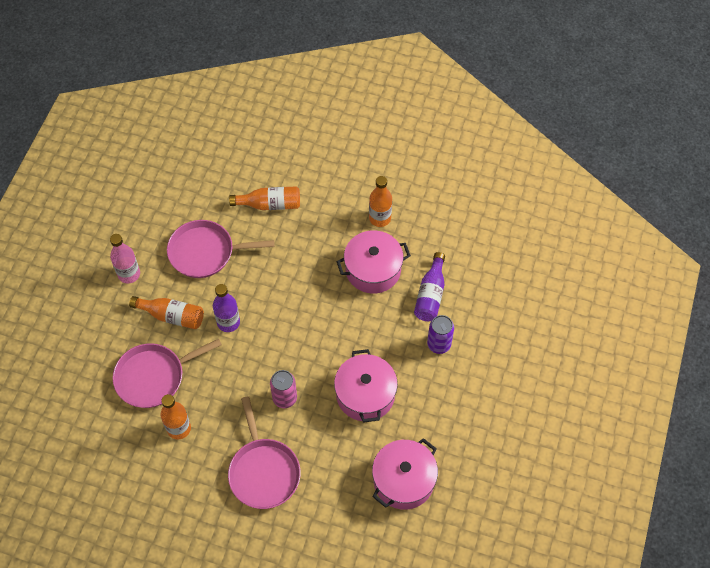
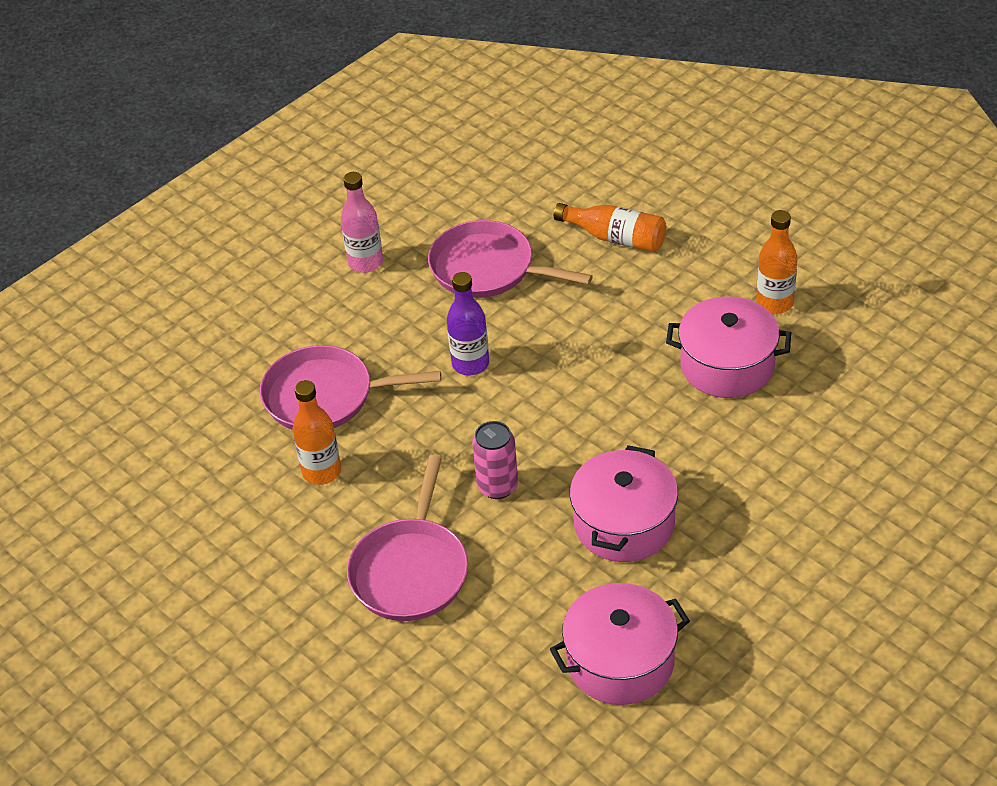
camera: 30 degrees right, 15 degrees down
(172, 316) = (395, 331): orange bottle -> none
(430, 295) = (802, 426): purple bottle -> none
(439, 344) = (779, 496): purple can -> none

